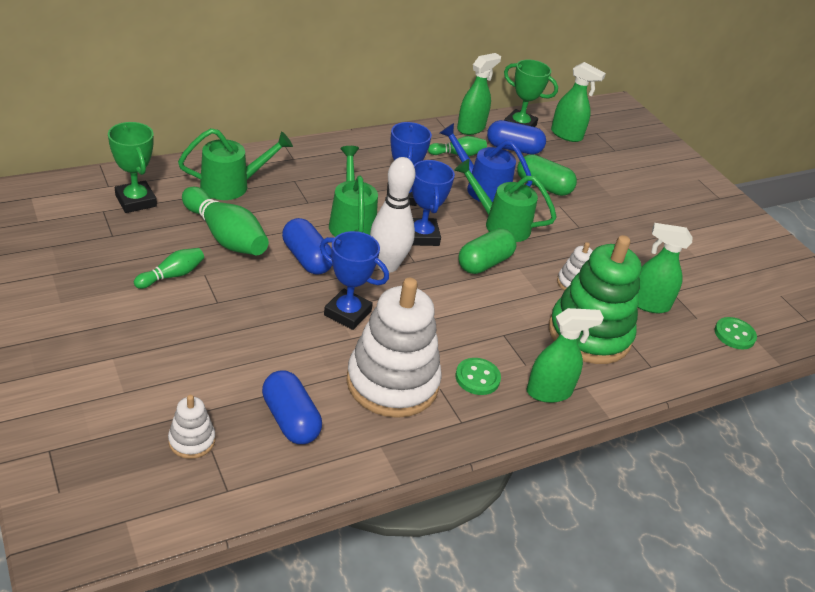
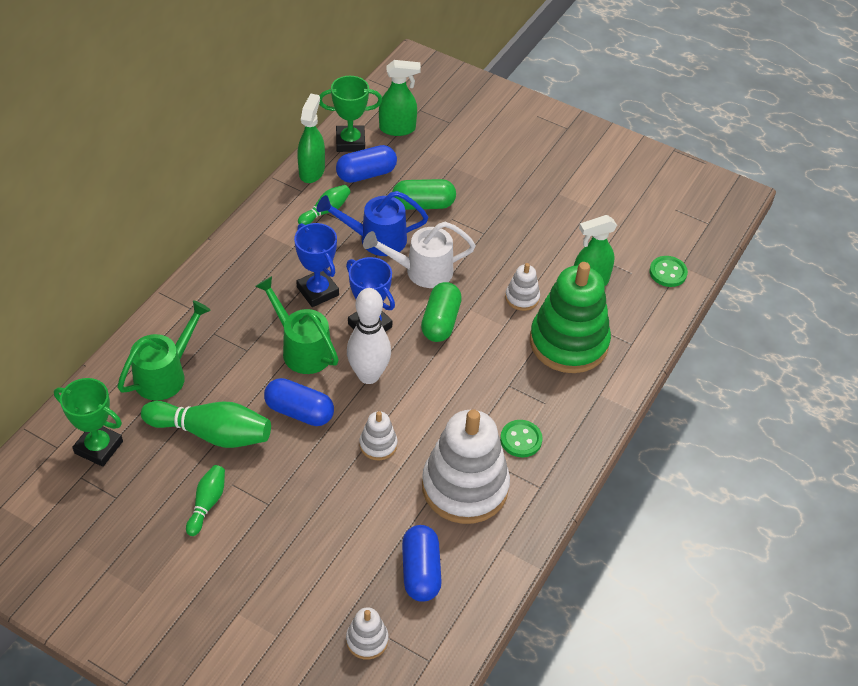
camera: 30 degrees left, 10 degrees up
(290, 419) = (420, 571): blue capsule -> blue capsule turned 60 degrees clockwise
(347, 313) = (378, 445): blue trophy -> white stacking toy
(500, 224) = (421, 271): green watering can -> white watering can
(549, 392) = (579, 417): green spray bottle -> none

